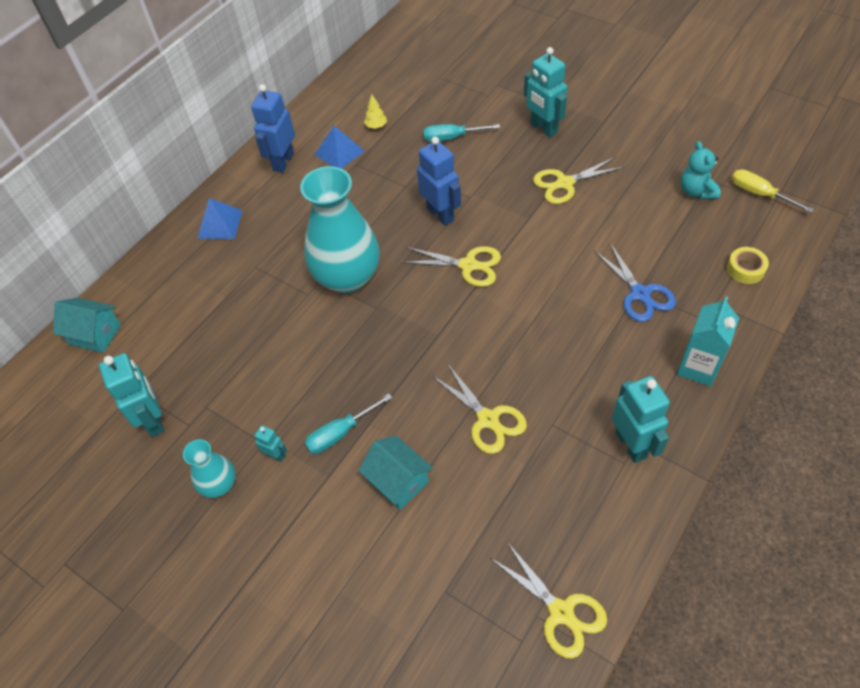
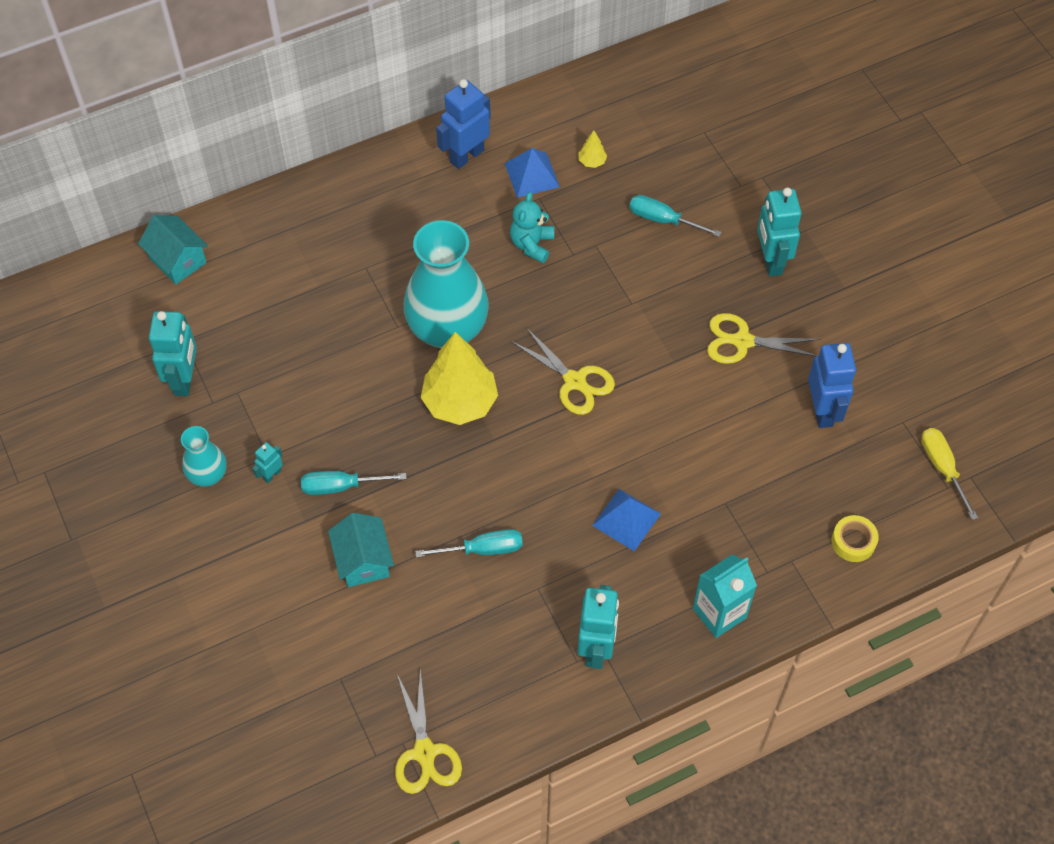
camera: 25 degrees right, 5 degrees up
(220, 224) = (360, 198): blue pyramid -> blue pyramid (626, 519)
(275, 455) = (271, 475): turquoise robot -> turquoise robot turned 105 degrees counterclockwise
(393, 323) = (460, 402): none -> yellow tree
(440, 214) = (587, 307): blue robot -> blue robot (822, 411)
(488, 419) = (482, 549): yellow scissors -> turquoise screwdriver
(640, 294) = (723, 507): blue scissors -> none
(696, 191) = (876, 427): turquoise teddy bear -> turquoise teddy bear (532, 244)

